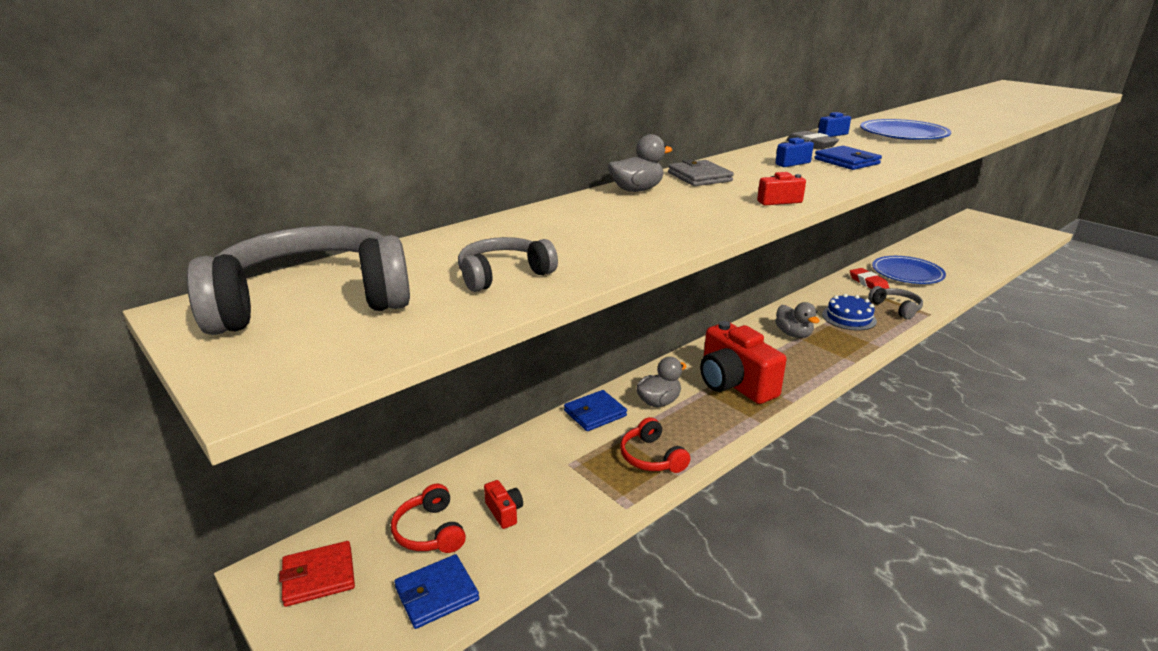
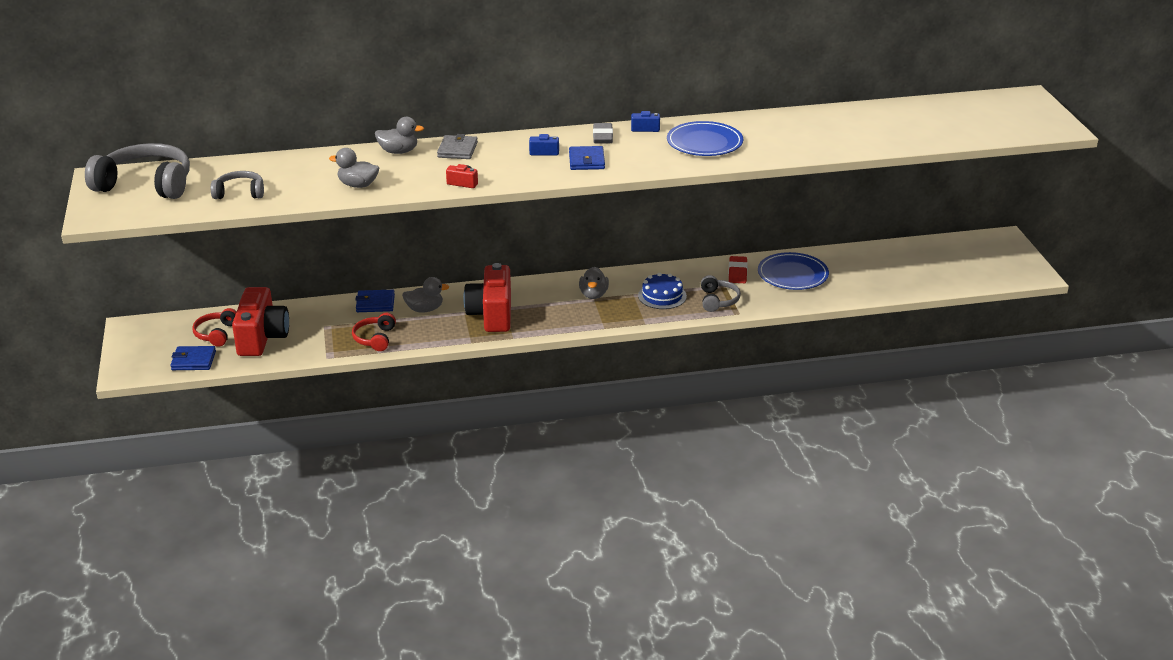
camera: 30 degrees right, 5 degrees up
(318, 576) = (149, 335): red wallet -> none
(504, 512) = (262, 338): red camera -> red camera, size x2.45
(659, 229) = (358, 185): none -> grey duck

